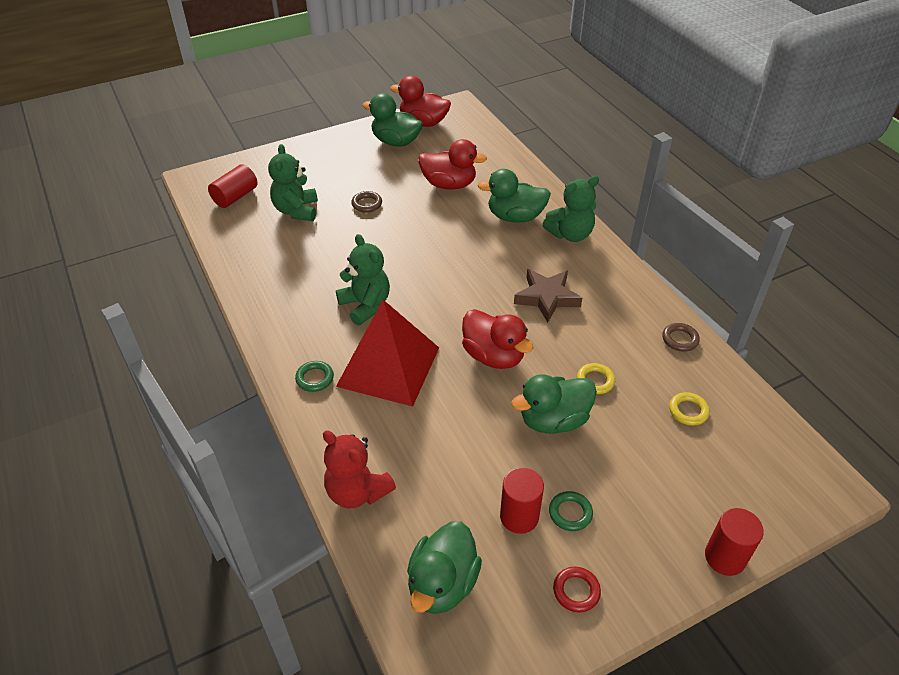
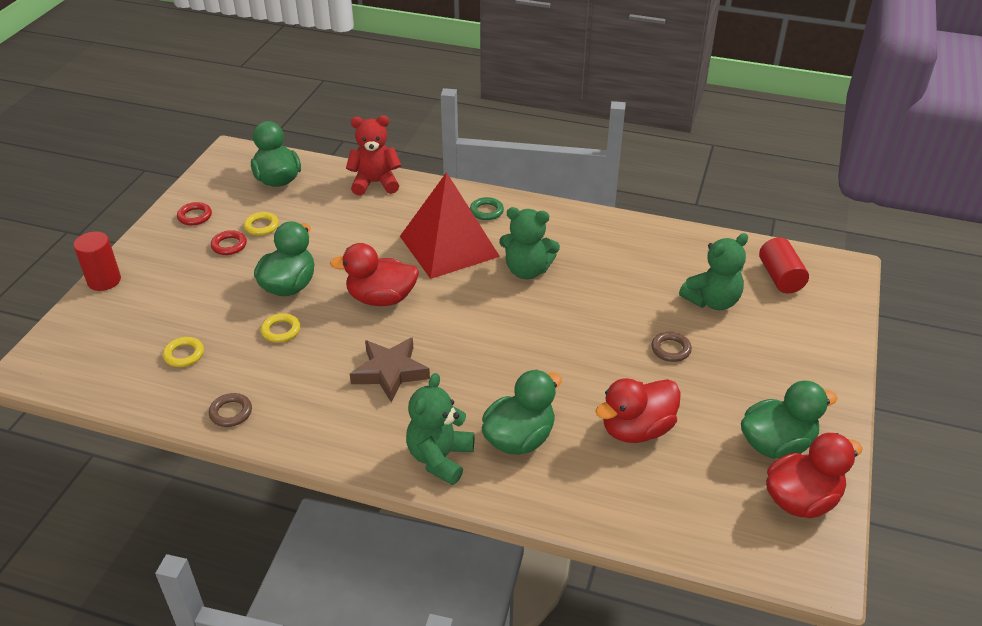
camera: 135 degrees right, 5 degrees down
(296, 210) = (712, 301): green teddy bear -> green teddy bear turned 105 degrees clockwise
(519, 516) = (261, 226): red cylinder -> yellow ring
(570, 513) = (229, 245): green ring -> red ring

